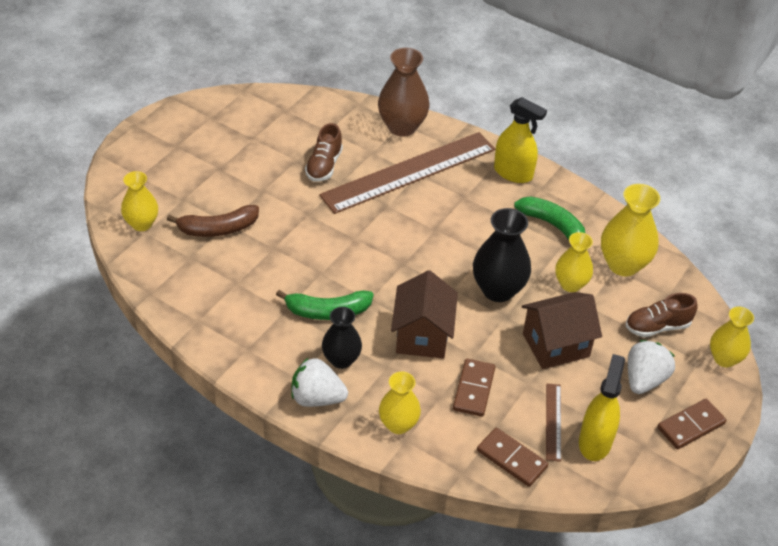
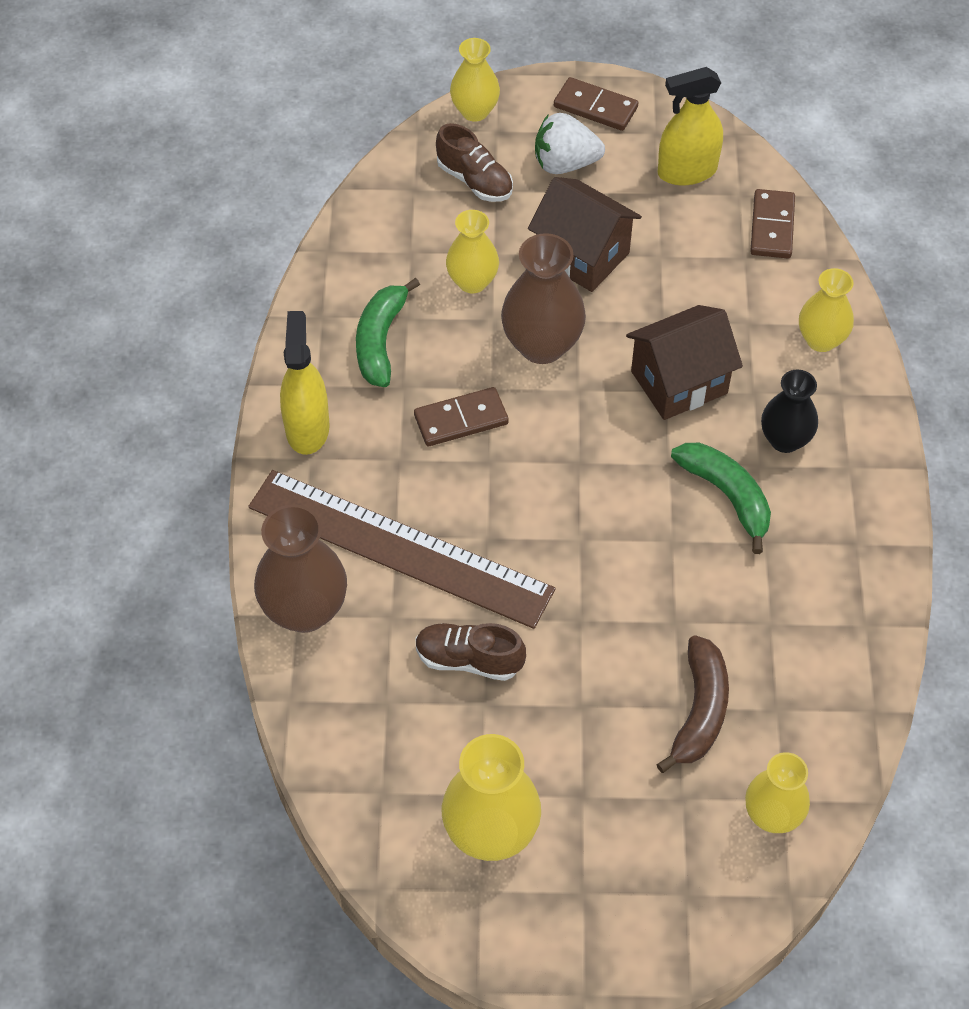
camera: 120 degrees left, 10 degrees up
(218, 229) = (699, 711): brown banana -> brown banana turned 60 degrees clockwise
(317, 398) = (858, 432): white strawberry -> none
(324, 166) = (468, 660): brown shoe -> brown shoe turned 150 degrees counterclockwise
(474, 389) = (712, 298): brown domino -> brown domino (461, 419)
(498, 290) = (542, 345): black vase -> brown vase
(553, 421) = (692, 214): brown ruler -> none
(623, 265) = (396, 247): yellow vase -> yellow vase (491, 832)

